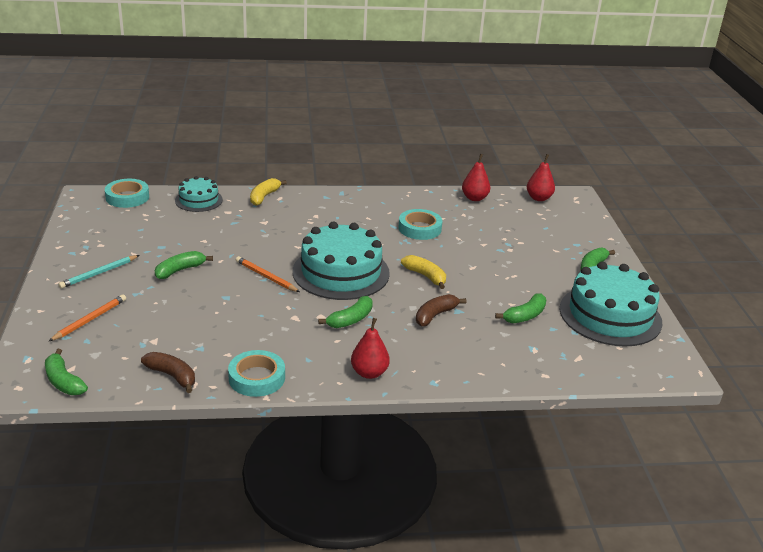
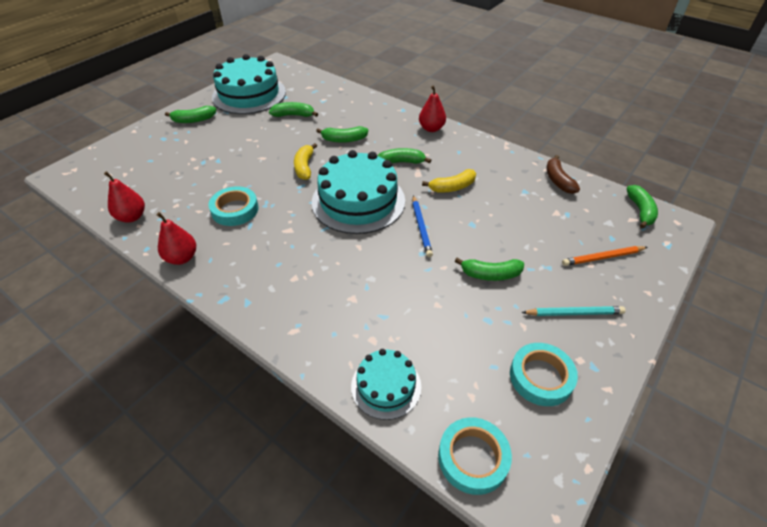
camera: 135 degrees left, 15 degrees up
(257, 378) = (502, 155): turquoise tape -> turquoise tape (541, 377)
(264, 197) = (307, 344): yellow banana -> yellow banana (452, 187)
(266, 277) = (421, 227): orange pencil -> blue pencil
(435, 315) = (344, 140): brown banana -> green banana
(539, 198) = (89, 187): red pear -> red pear (182, 258)

